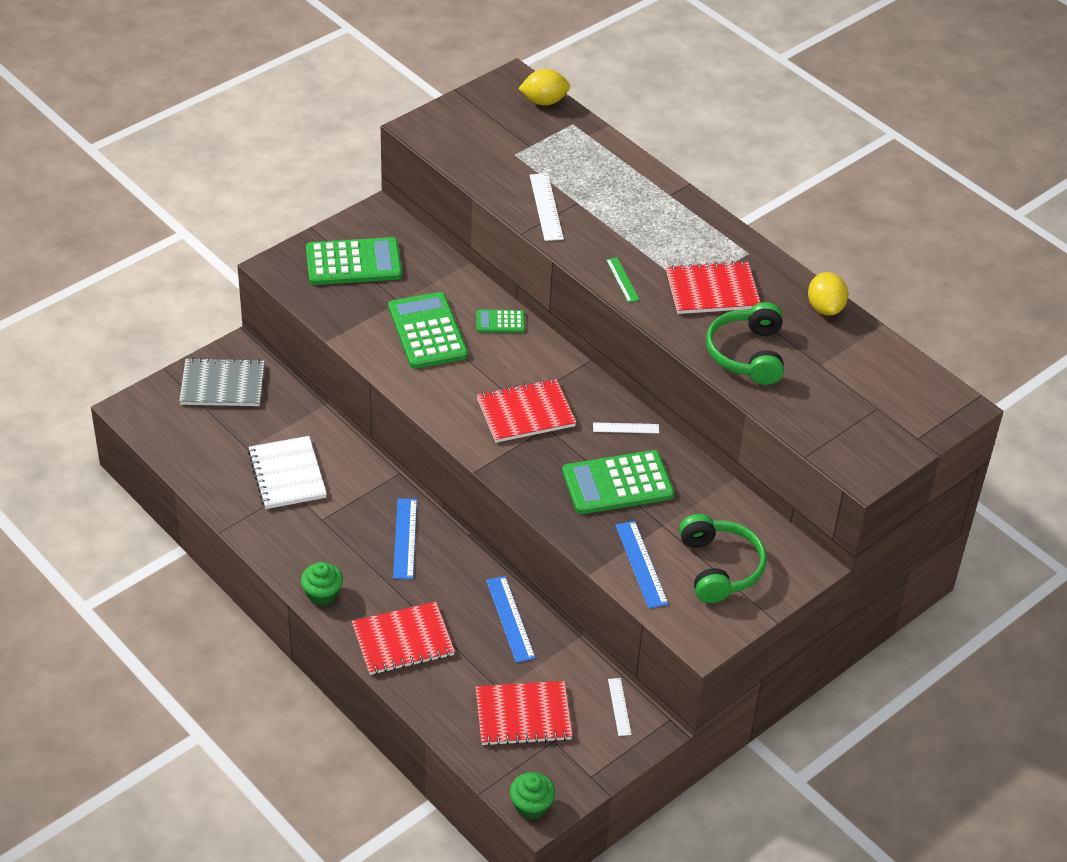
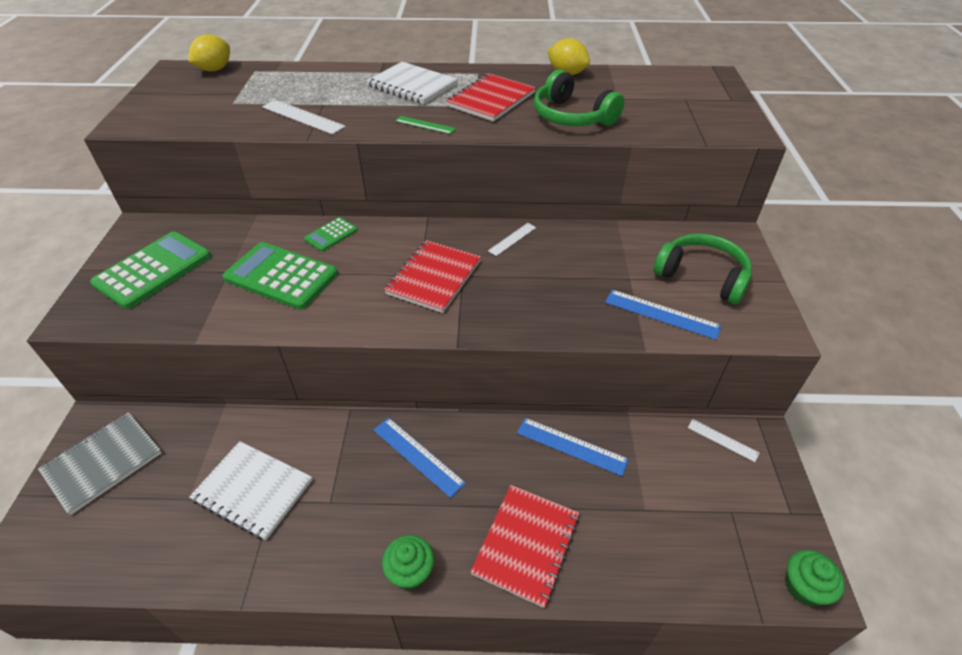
camera: 45 degrees left, 0 degrees up
(523, 715) = (687, 514): red notebook -> none
(617, 483) = (562, 275): green calculator -> none
(673, 229) = (412, 85): none -> white notebook

